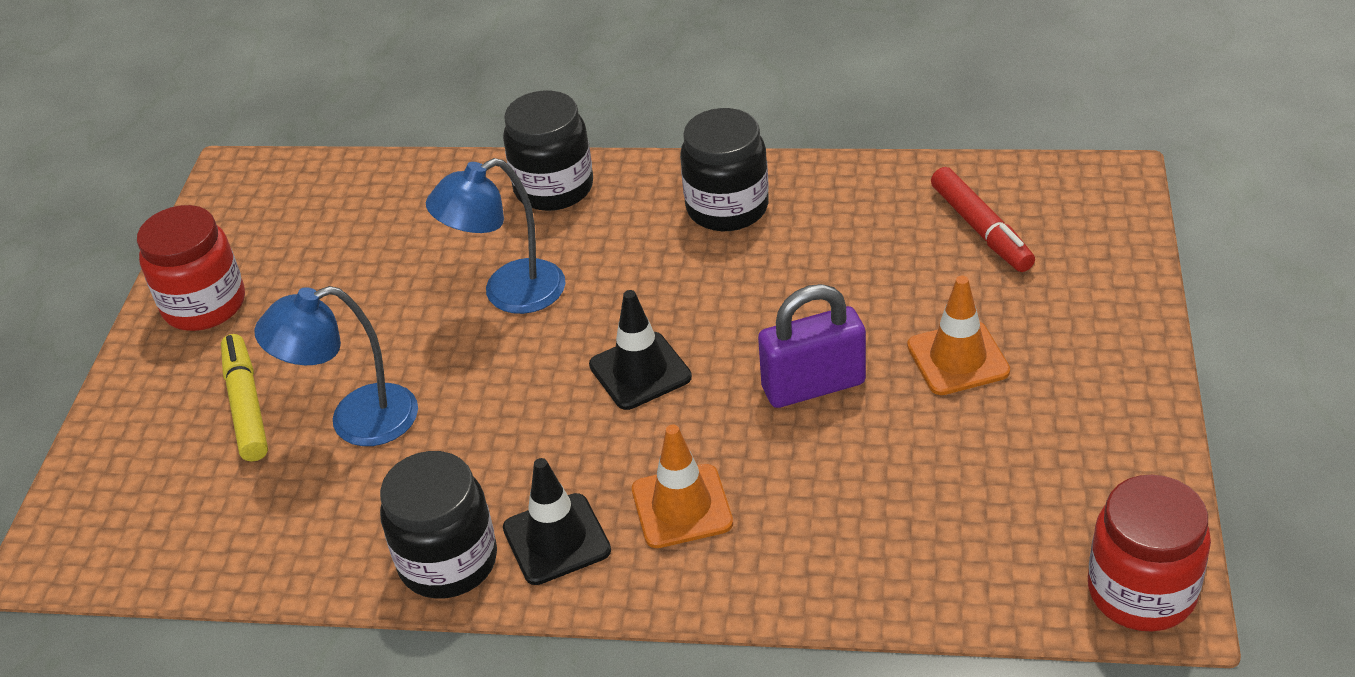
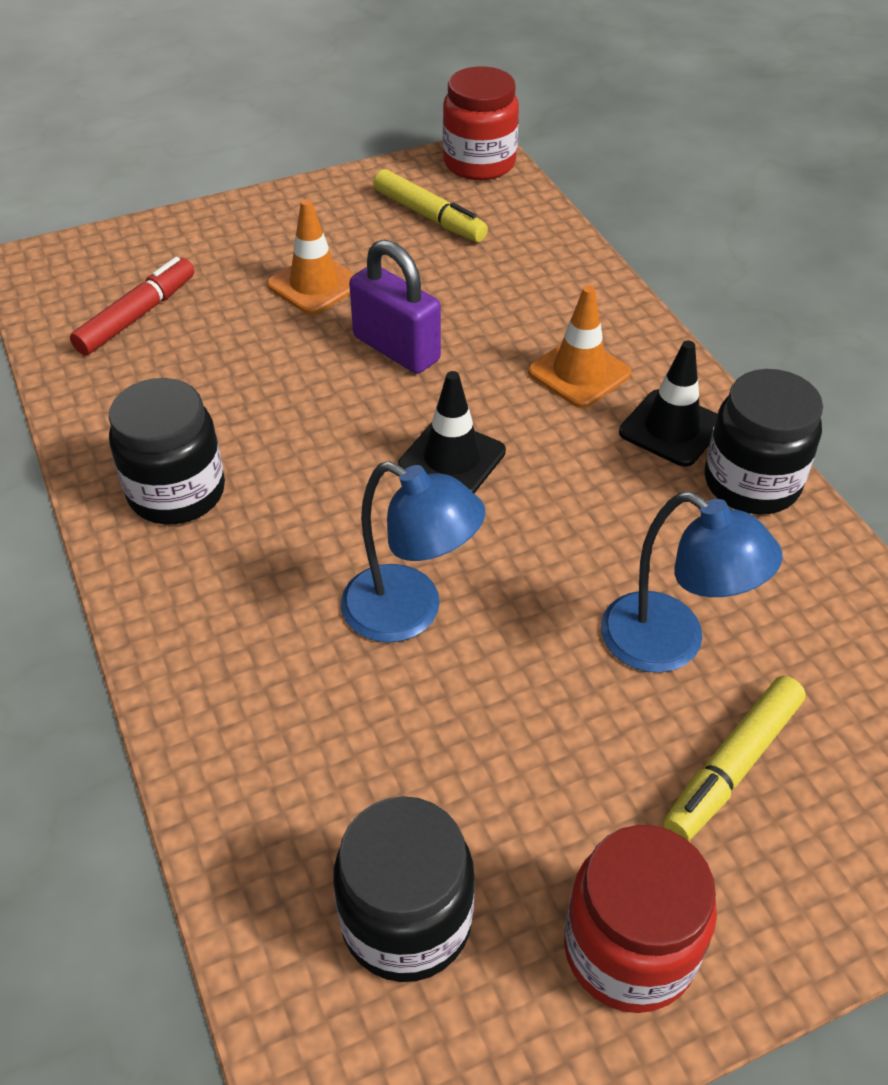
camera: 125 degrees left, 5 degrees up
(554, 188) = (204, 665): black jar -> black jar (406, 921)
(1038, 494) = (429, 216): none -> yellow marker

